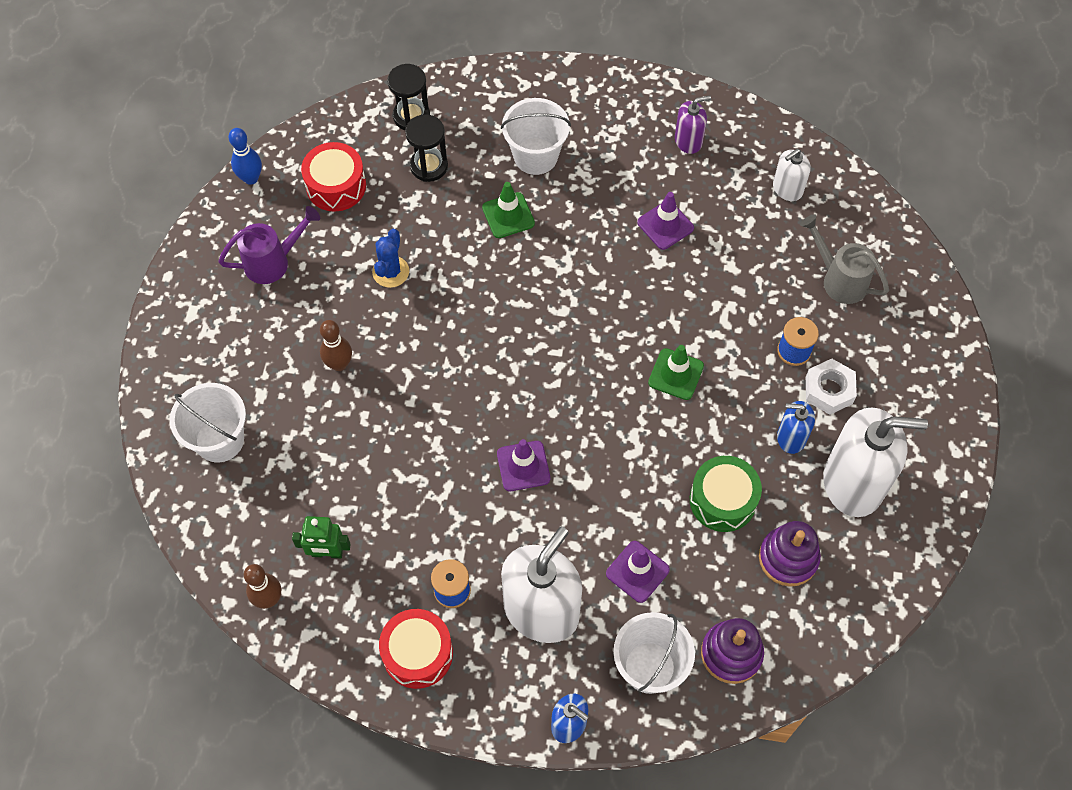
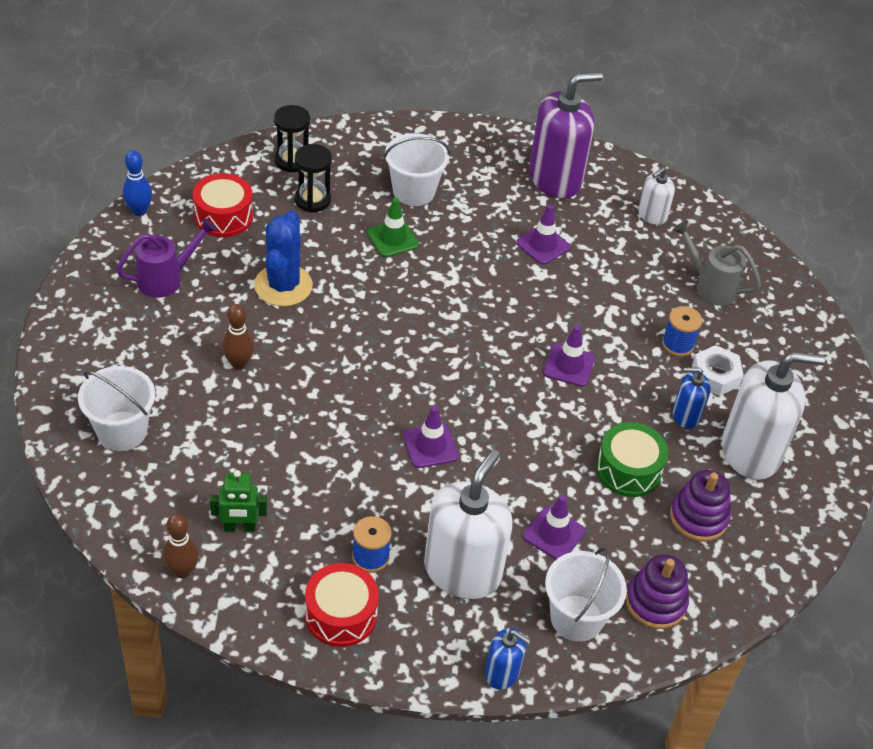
camera: 10 degrees left, 15 degrees down
(390, 272) = (283, 286): blue cactus -> blue cactus, size x1.60
(676, 374) = (569, 365): green traffic cone -> purple traffic cone
(688, 141) = (555, 178): purple soap dispenser -> purple soap dispenser, size x2.02

